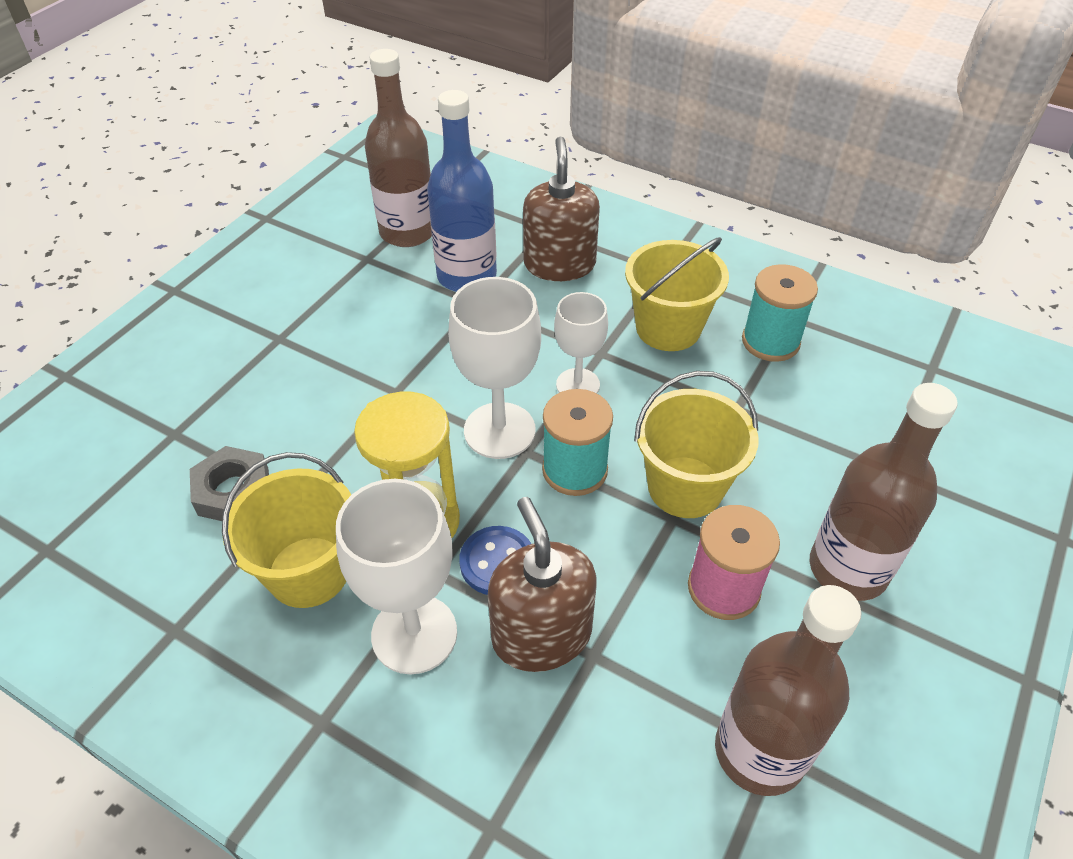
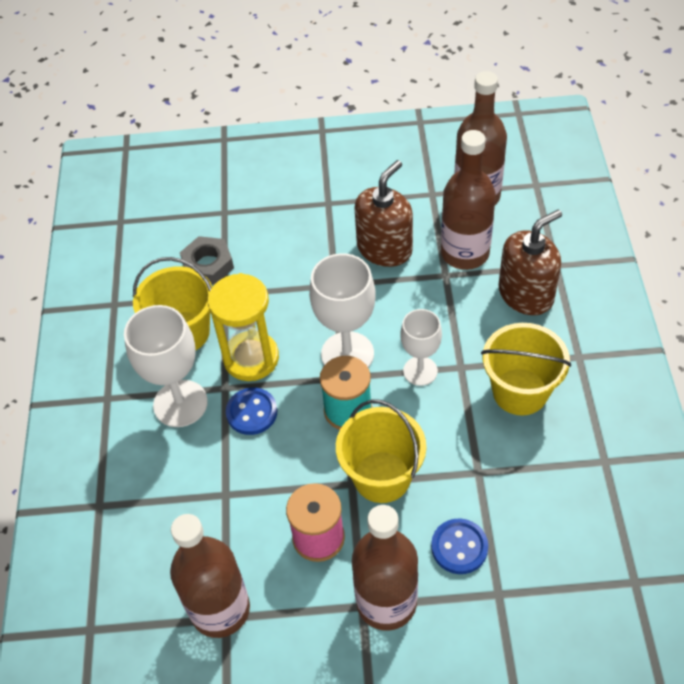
camera: 60 degrees right, 5 degrees up
(466, 276) = (465, 253): blue bottle -> brown bottle
(541, 634) = (220, 462): brown soap dispenser -> brown soap dispenser (384, 248)
(770, 341) = (564, 460): turquoise spool -> none
(817, 470) = (459, 547): none -> blue button

